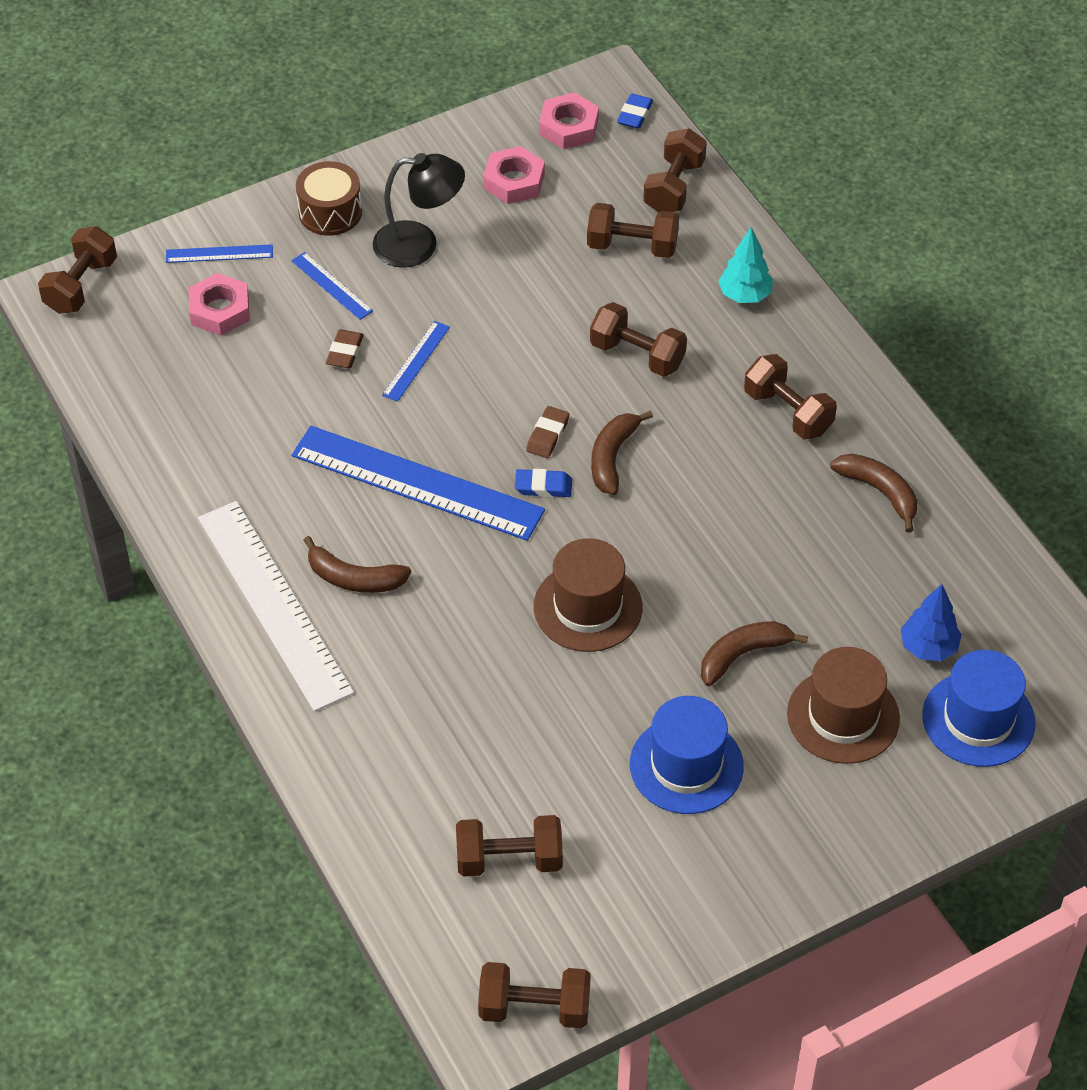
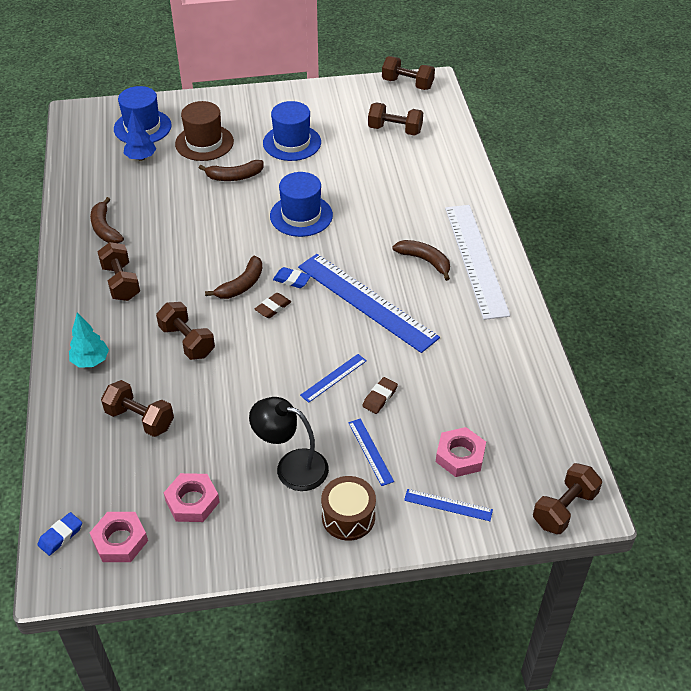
camera: 160 degrees left, 5 degrees down
(587, 607) = (301, 215): brown hat -> blue hat
(674, 187) = (77, 458): brown dumbbell -> none

